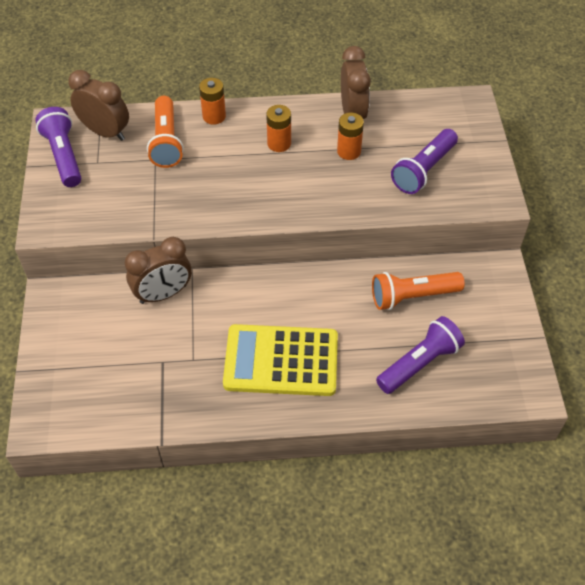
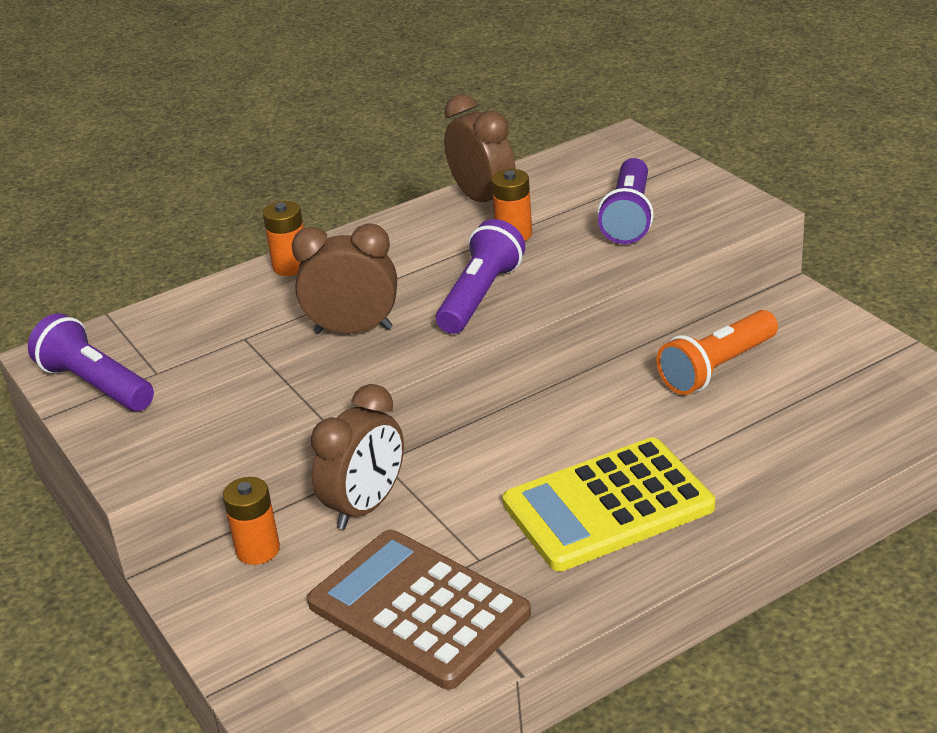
camera: 25 degrees left, 20 degrees down
(105, 132) = (140, 338): brown clock -> brown clock (353, 330)
(142, 375) = (418, 609): none -> brown calculator
(166, 141) = (244, 314): orange flashlight -> none
(279, 143) = (411, 260): orange battery -> orange battery (258, 550)
(419, 363) = (793, 429): purple flashlight -> purple flashlight (480, 296)

